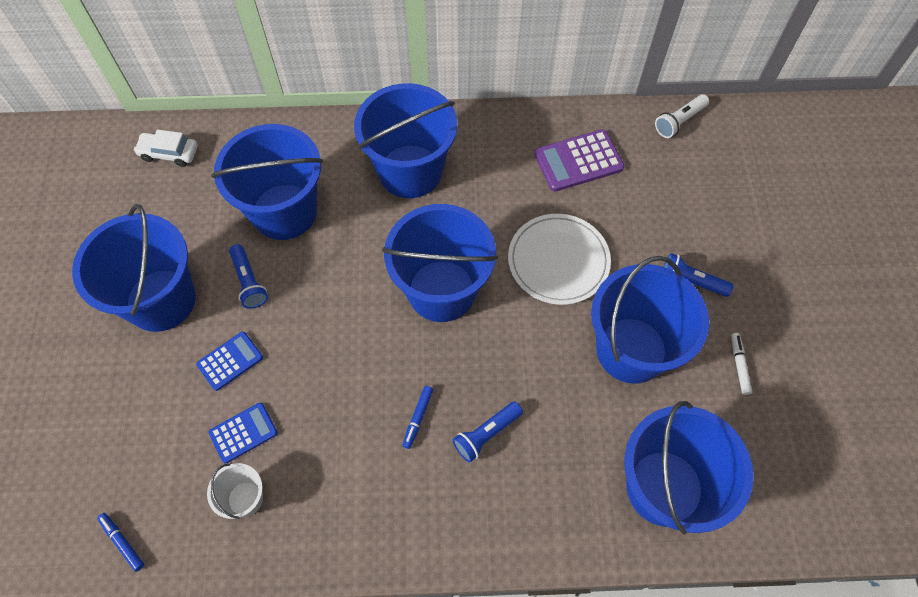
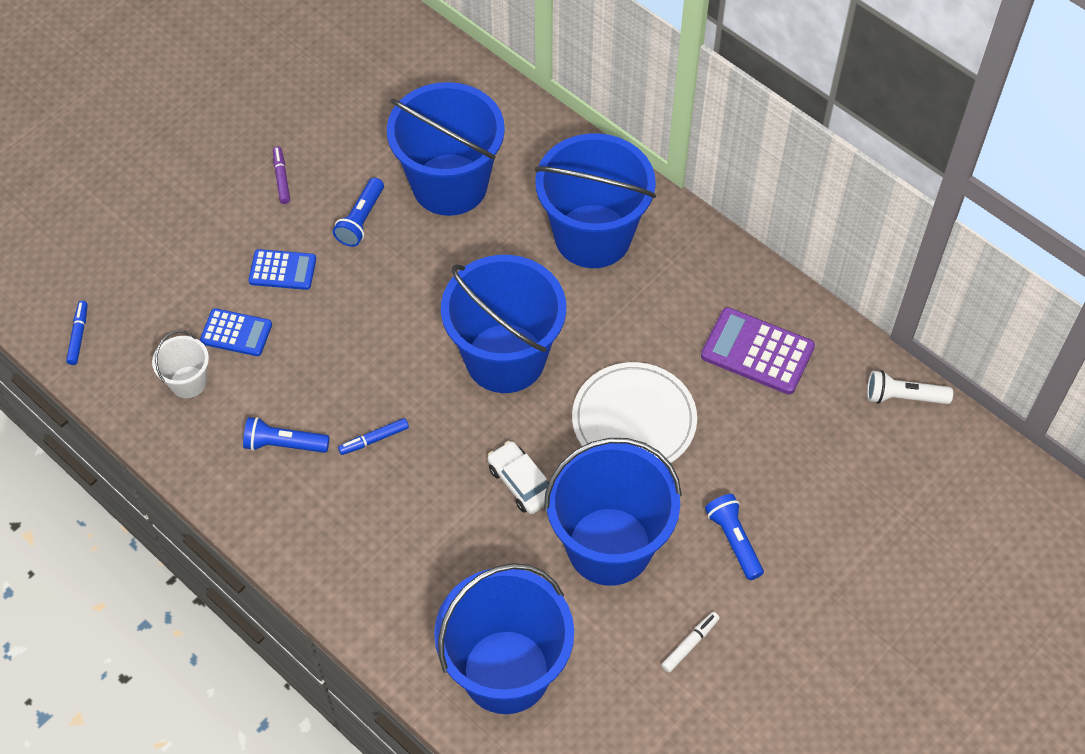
camera: 45 degrees right, 5 degrees down
(161, 300) = (281, 178): blue bucket -> purple marker
(169, 153) = (410, 59): white car -> white car (521, 483)
(486, 434) = (412, 500): blue flashlight -> blue flashlight (284, 444)

